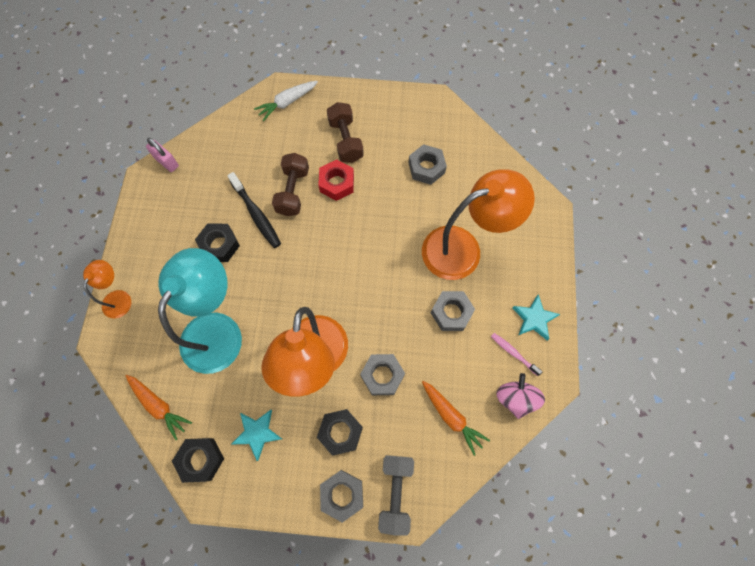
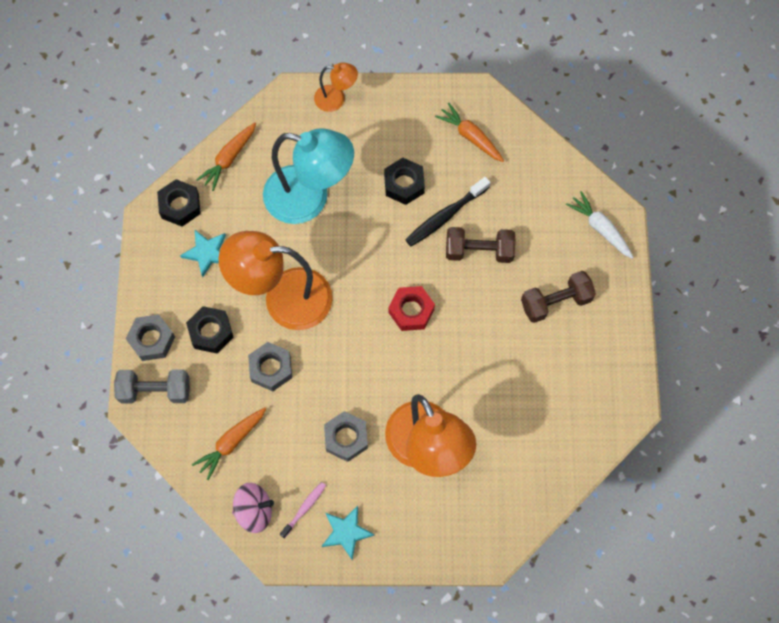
camera: 85 degrees right, 0 degrees up
(167, 162) = (500, 111): pink padlock -> none
(185, 187) = (470, 137): none -> orange carrot
(337, 183) = (495, 298): red nut -> red nut (411, 311)
(426, 168) = (529, 400): grey nut -> none

